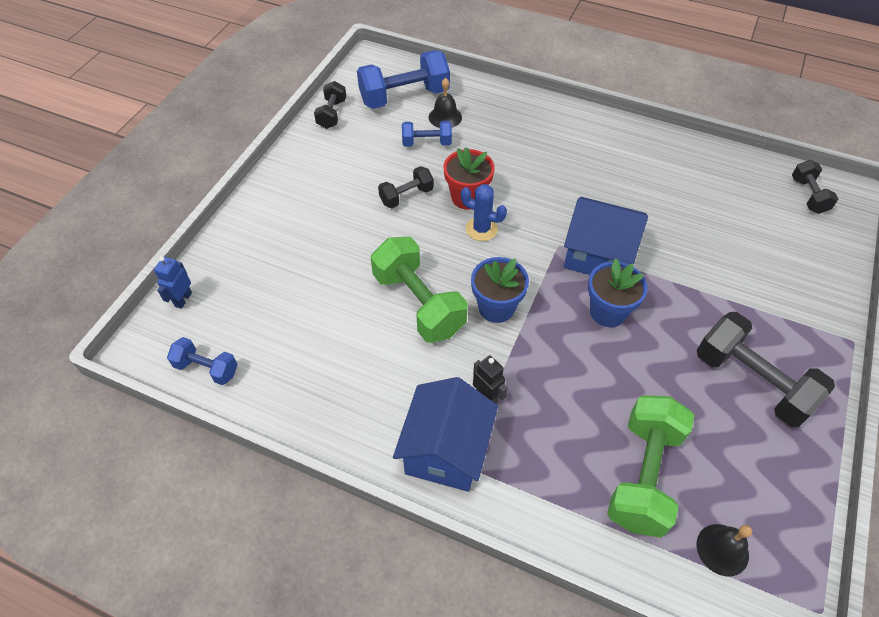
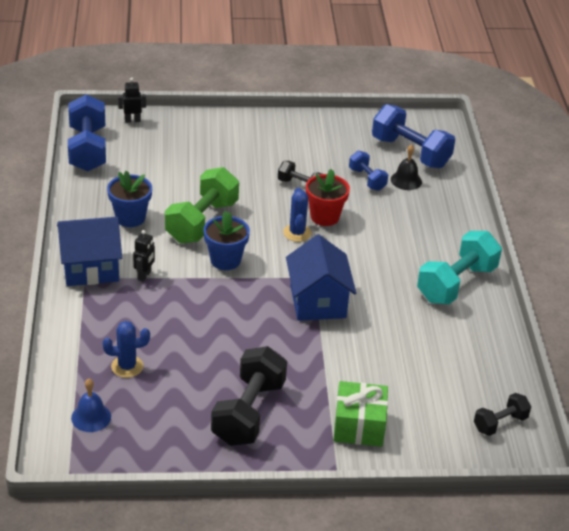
camera: 60 degrees right, 15 degrees down
(183, 299) = (132, 120): blue robot -> black robot
(207, 368) = (87, 149): blue dumbbell -> blue dumbbell, size x1.84
(332, 114) = (356, 123): black dumbbell -> none
(608, 312) = (263, 319): blue flower pot -> blue flower pot (130, 218)
(613, 146) = (456, 284): none -> turquoise dumbbell
(643, 475) = (127, 366): green dumbbell -> blue cactus
(722, 549) = (91, 417): black bell -> blue bell
(791, 296) = (359, 426): none -> green gift

